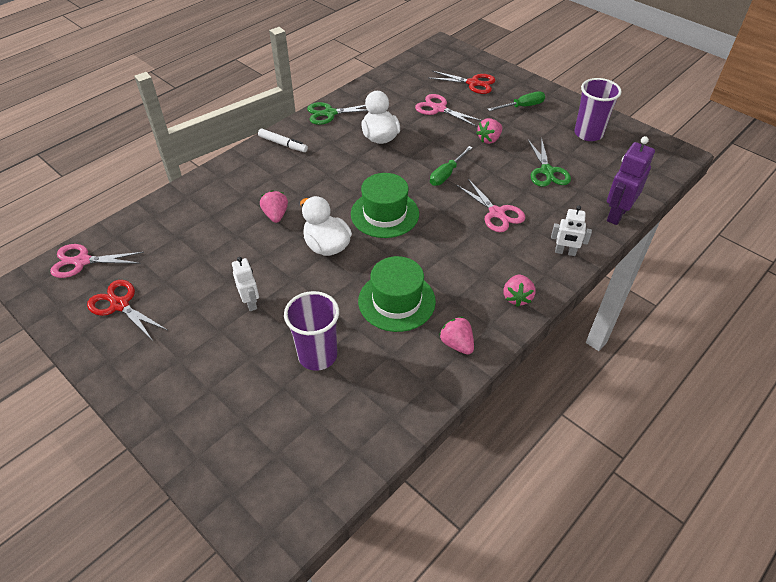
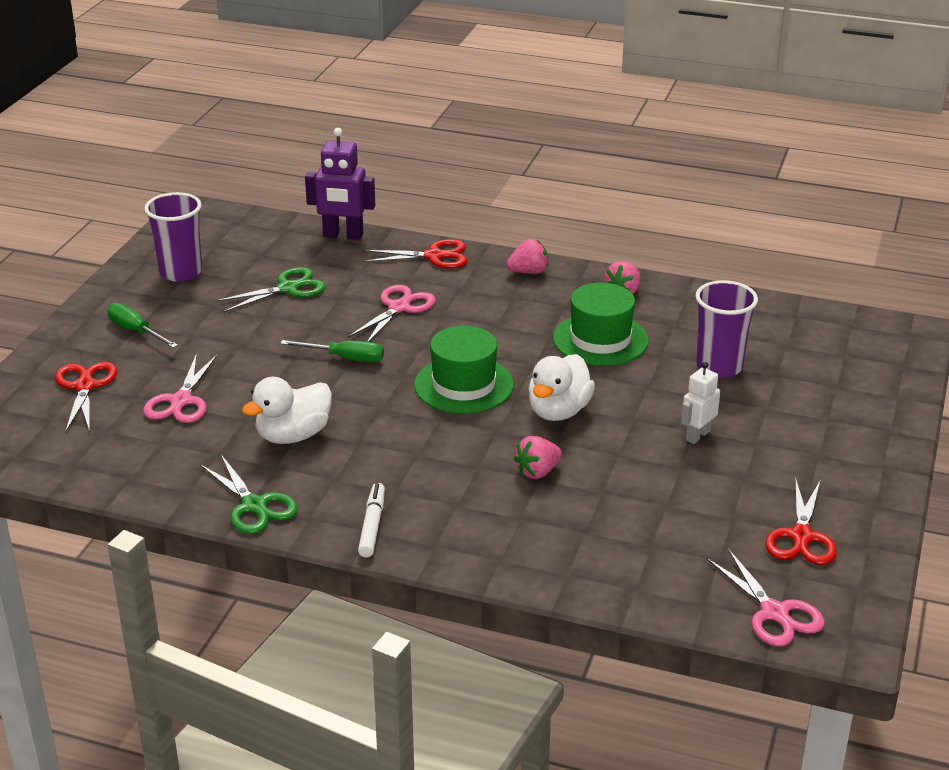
camera: 115 degrees left, 15 degrees down
(489, 139) = (240, 342): pink strawberry -> none
(565, 252) = (434, 256): white robot -> red scissors

